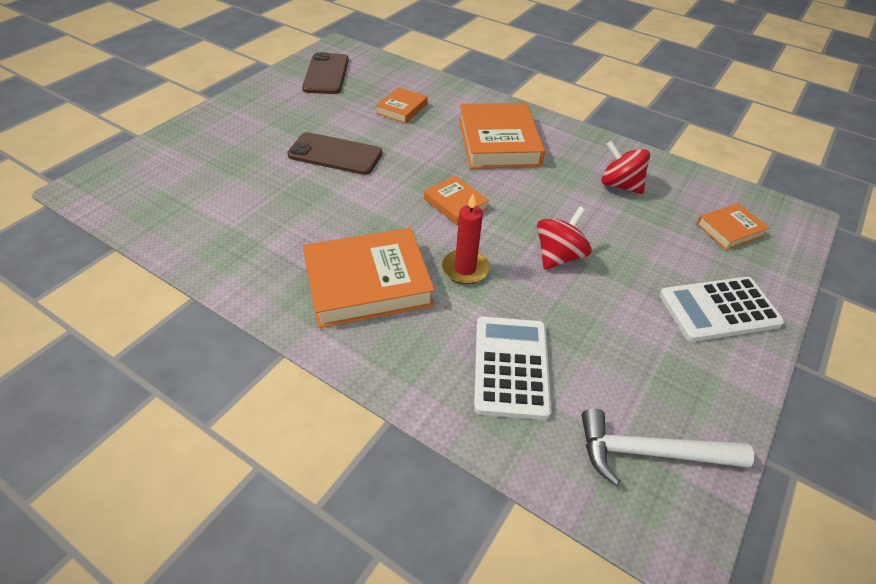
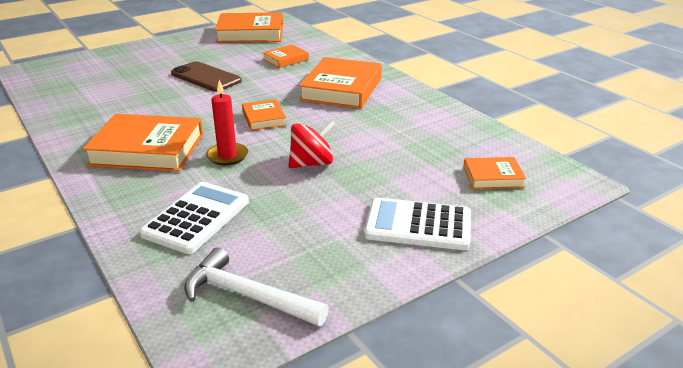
camera: 25 degrees right, 15 degrees down
(326, 74) = (250, 33): brown phone -> orange book
(620, 185) = (418, 131): red spinning top -> none

